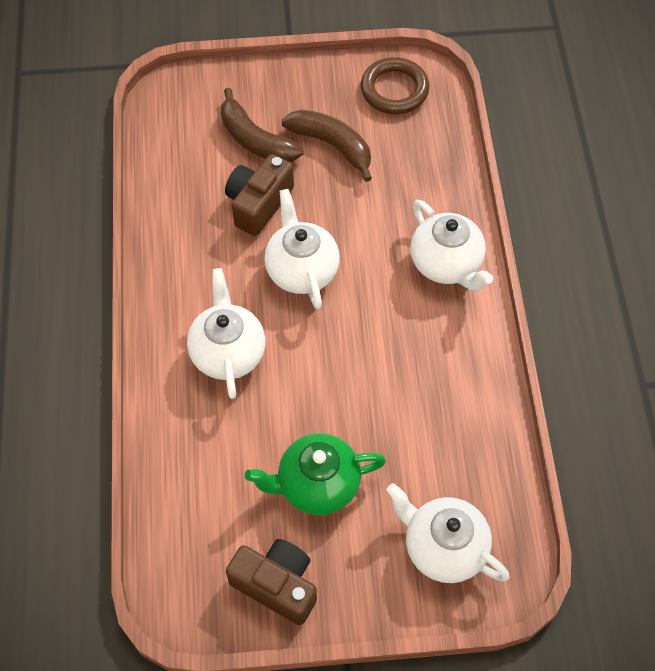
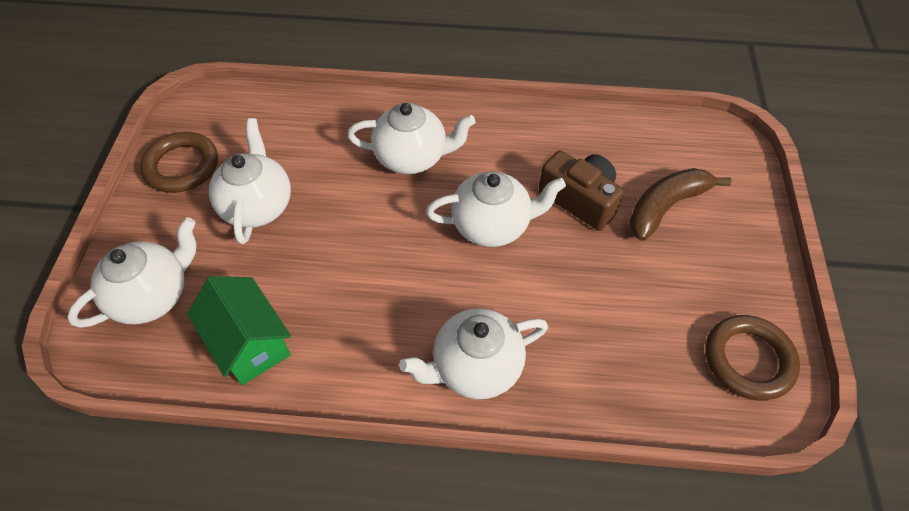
camera: 100 degrees right, 5 degrees down
(277, 585) = (182, 166): brown camera -> brown ring
(317, 485) = (257, 206): green teapot -> white teapot
(332, 145) = (657, 277): brown banana -> none
(470, 442) = (250, 343): none -> green house

